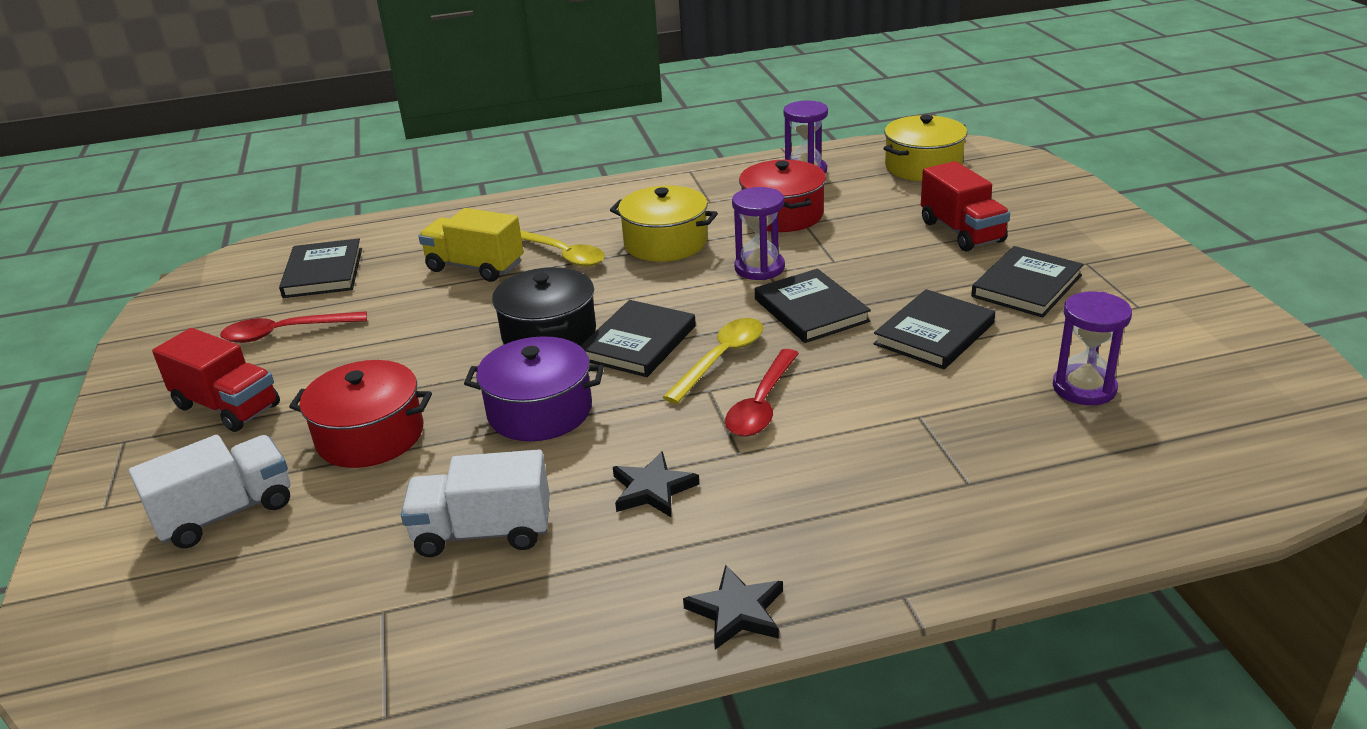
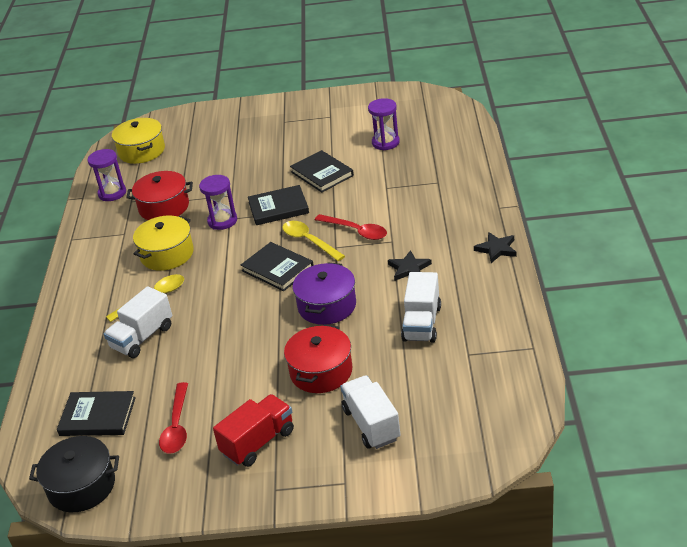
camera: 75 degrees left, 5 degrees up
(475, 267) = (142, 337): yellow truck -> white truck
(549, 333) = (248, 303): black pot -> black pot (81, 486)
(962, 232) = (228, 150): red truck -> none
(1026, 286) = (295, 141): black book -> none

